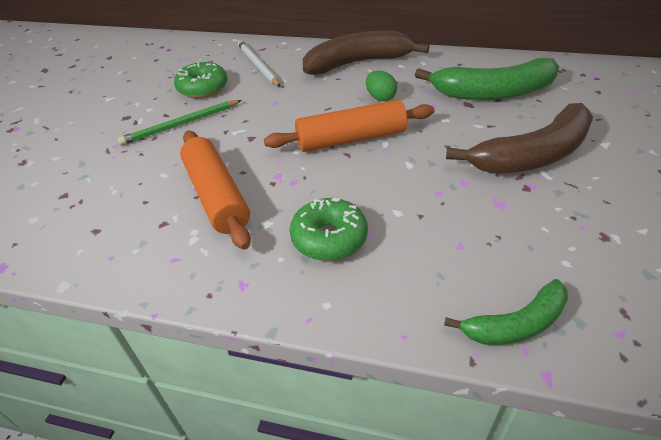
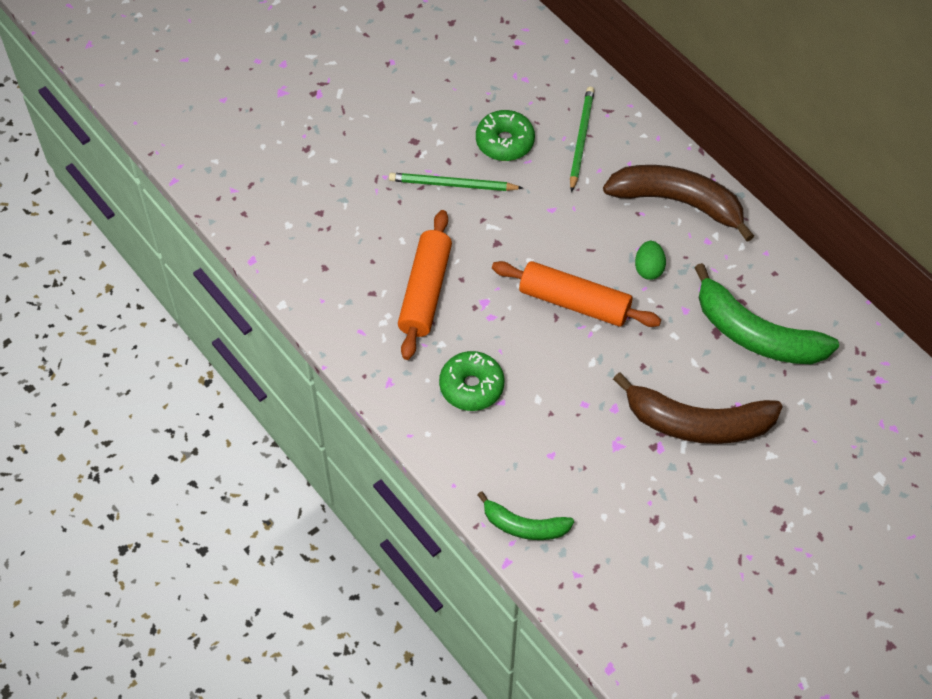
camera: 35 degrees right, 15 degrees up
(258, 65) = (581, 139): white pencil -> green pencil

